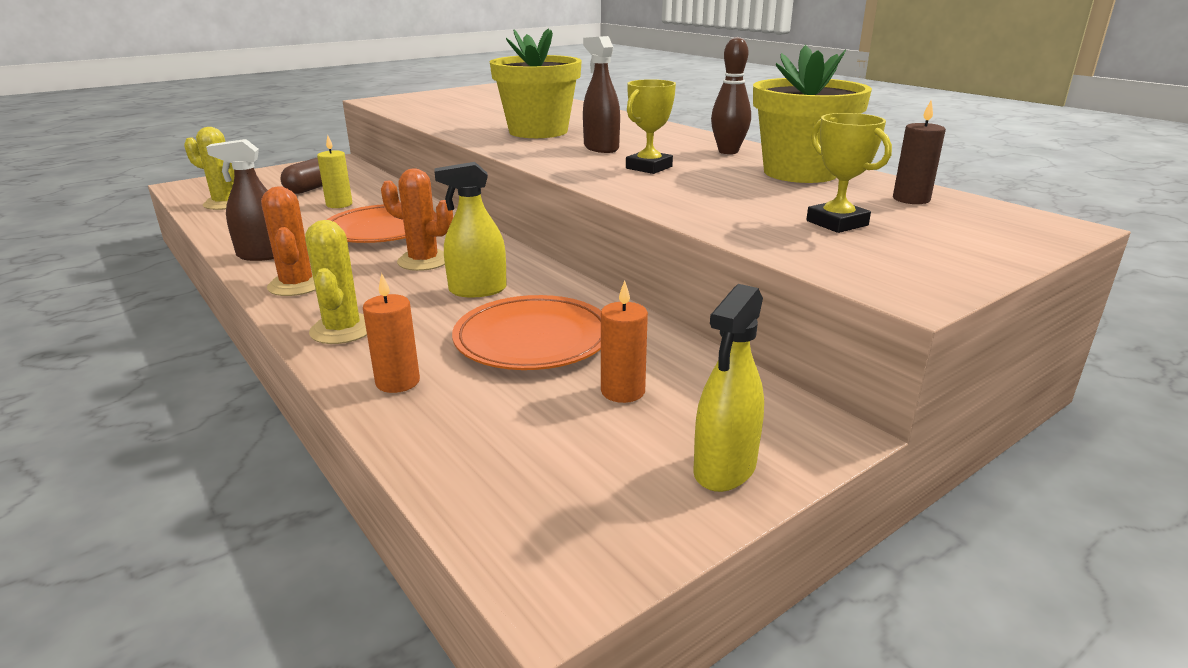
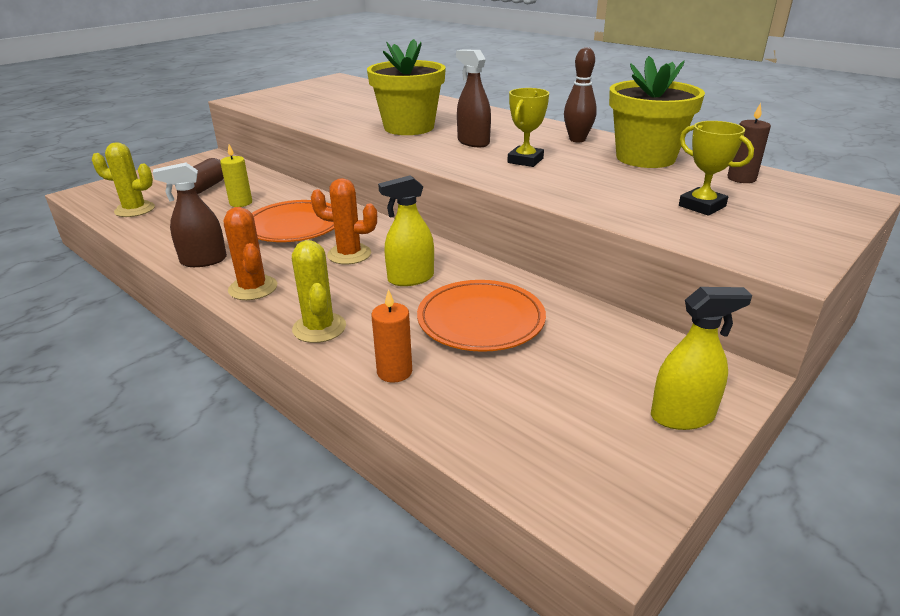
camera: 10 degrees left, 5 degrees up
(623, 391) = (575, 359): orange candle -> none
(725, 468) = (682, 416): yellow spray bottle -> yellow spray bottle turned 120 degrees counterclockwise

